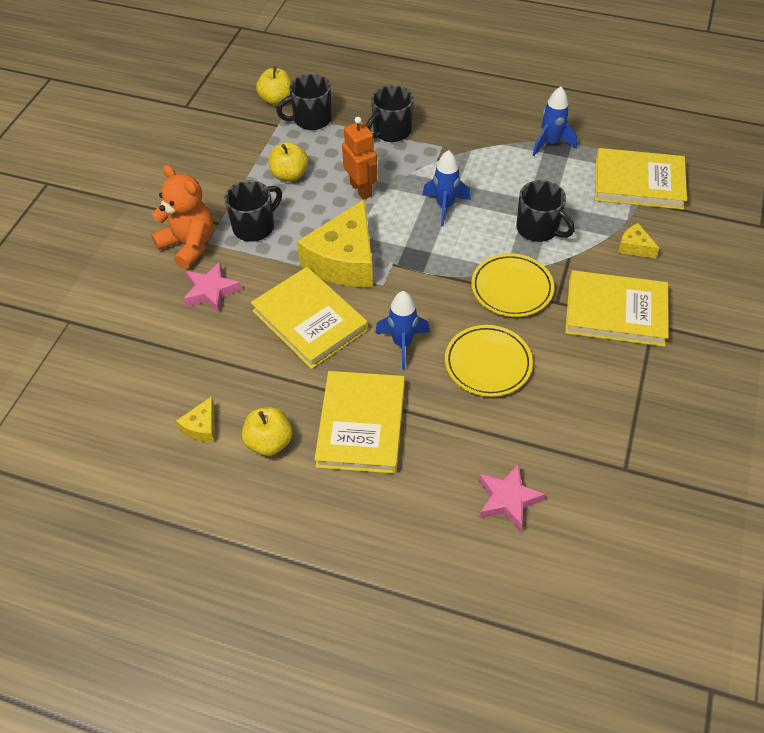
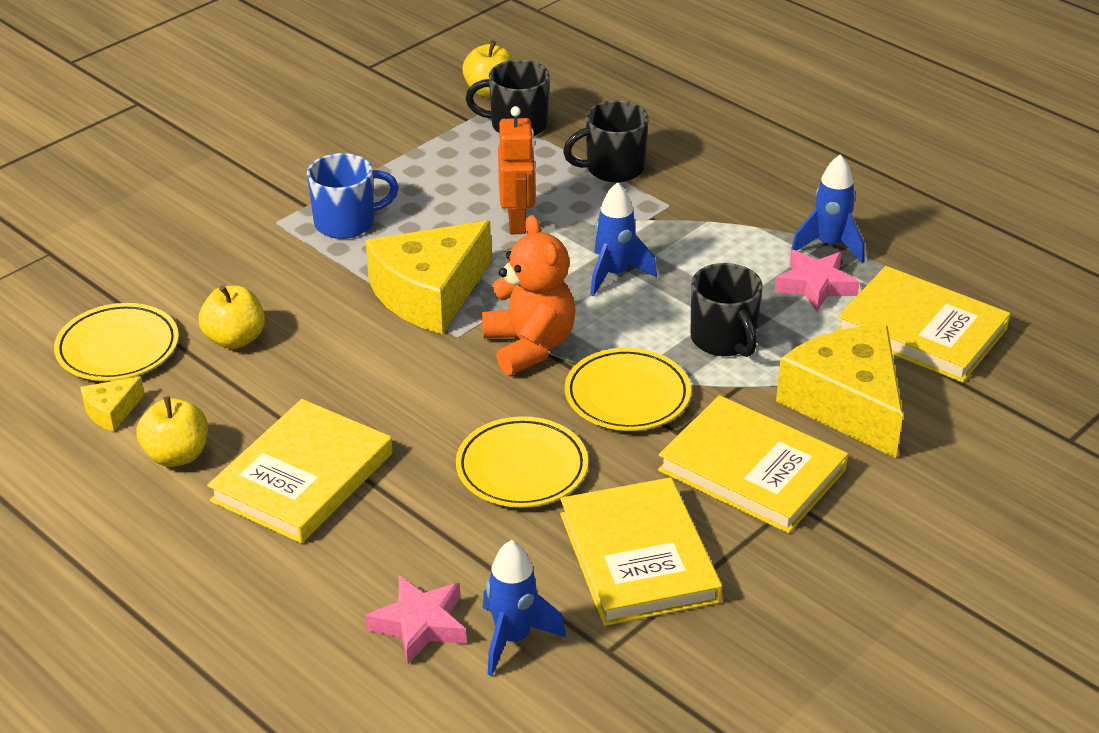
camera: 25 degrees right, 15 degrees down
(171, 377) = (118, 348): none -> yellow plate
(189, 245) = (251, 218): orange teddy bear -> orange teddy bear (529, 346)
(211, 291) = (237, 275): pink star -> pink star (815, 285)
(254, 227) = (346, 223): black mug -> blue mug
(289, 175) = (437, 179): yellow apple -> yellow apple (235, 339)
(310, 320) = (332, 344): yellow book -> yellow book (639, 557)
(402, 344) = (428, 408): blue rocket -> blue rocket (513, 638)
(634, 247) = (847, 404): yellow cheese -> yellow cheese, size x2.29

